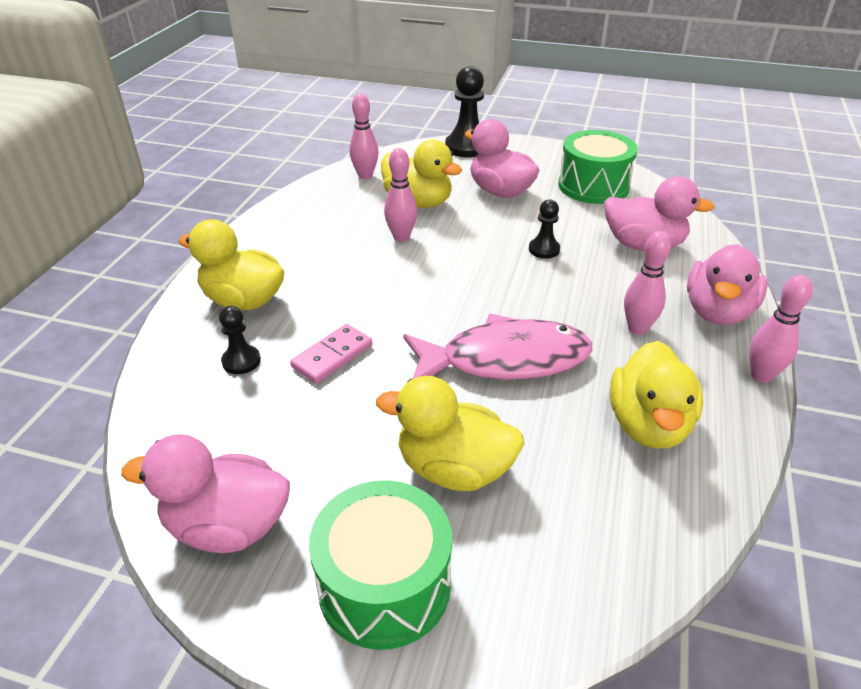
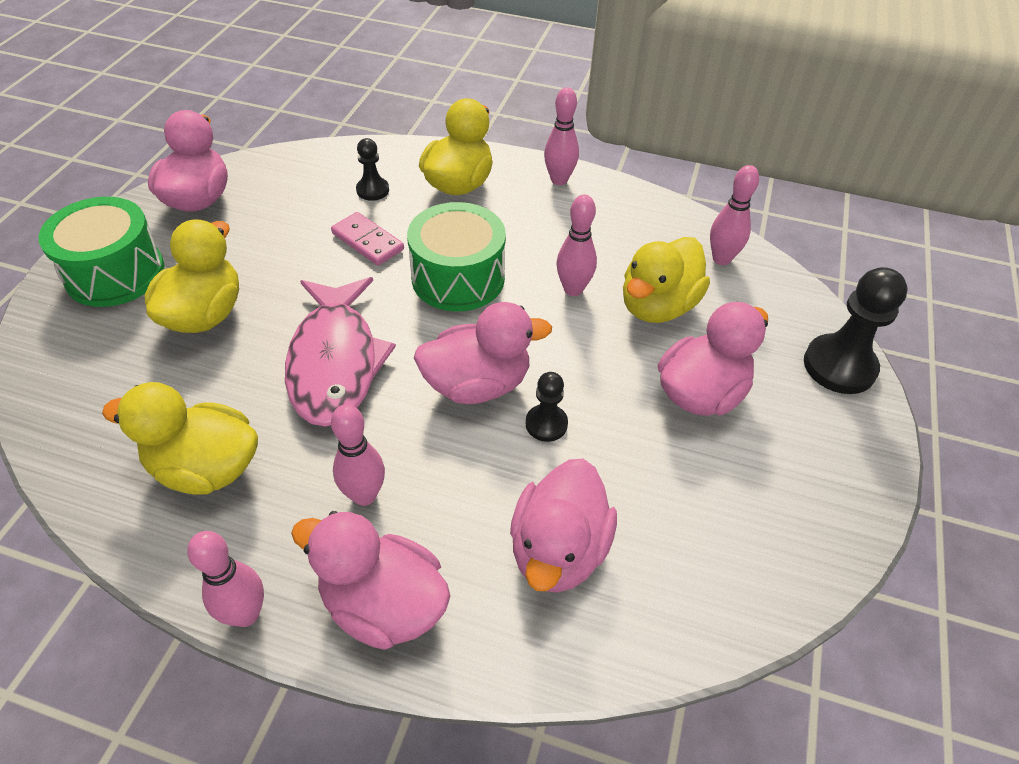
camera: 90 degrees right, 10 degrees up
(250, 242) = (559, 180): none -> pink bowling pin
(514, 280) = (477, 384): none -> pink duck
(593, 186) = (740, 518): green drum -> green drum (458, 278)

